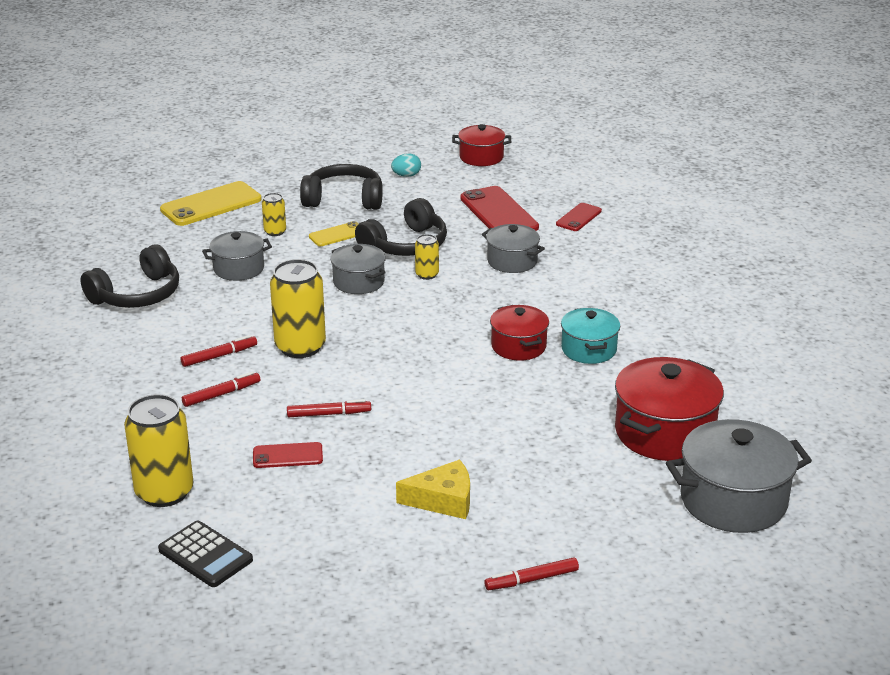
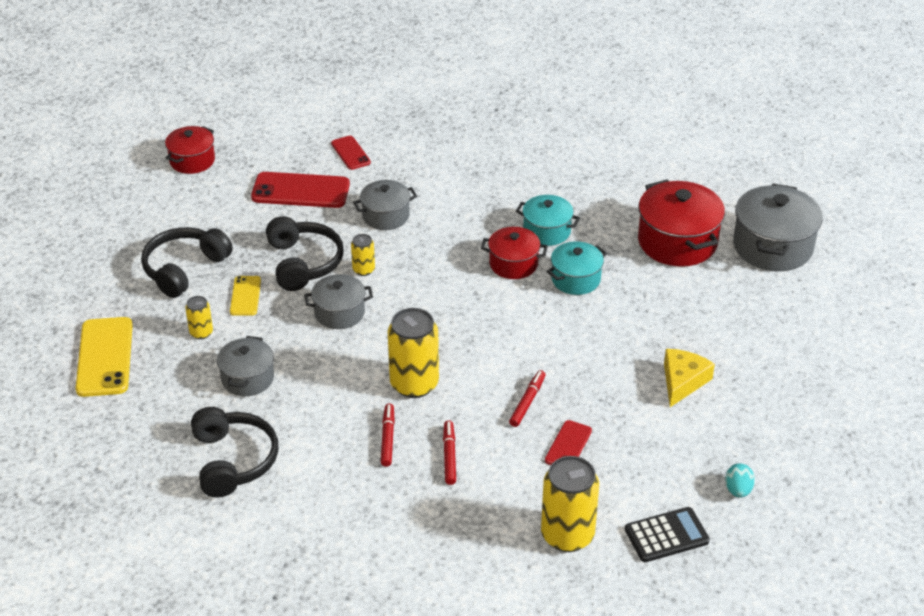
camera: 60 degrees left, 10 degrees up
(406, 175) = (179, 216): turquoise egg -> turquoise egg (738, 490)
(531, 580) = (798, 374): red marker -> none
(534, 388) = (576, 279): none -> turquoise pot

